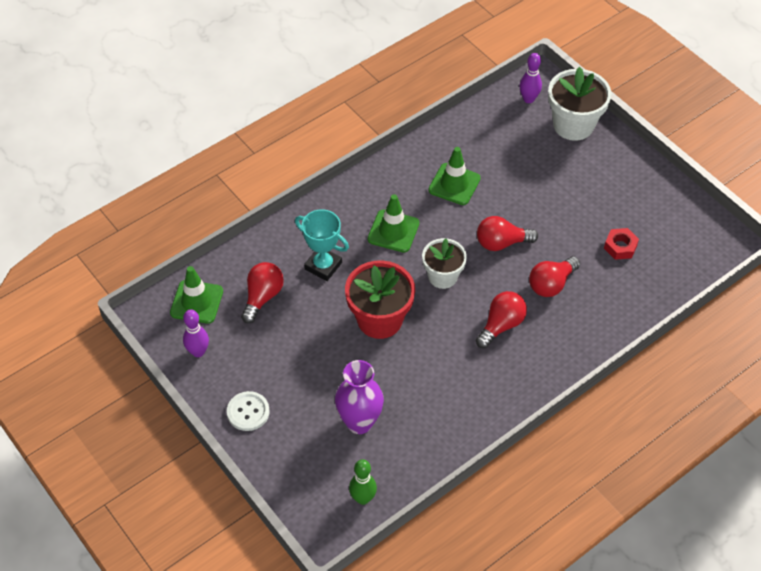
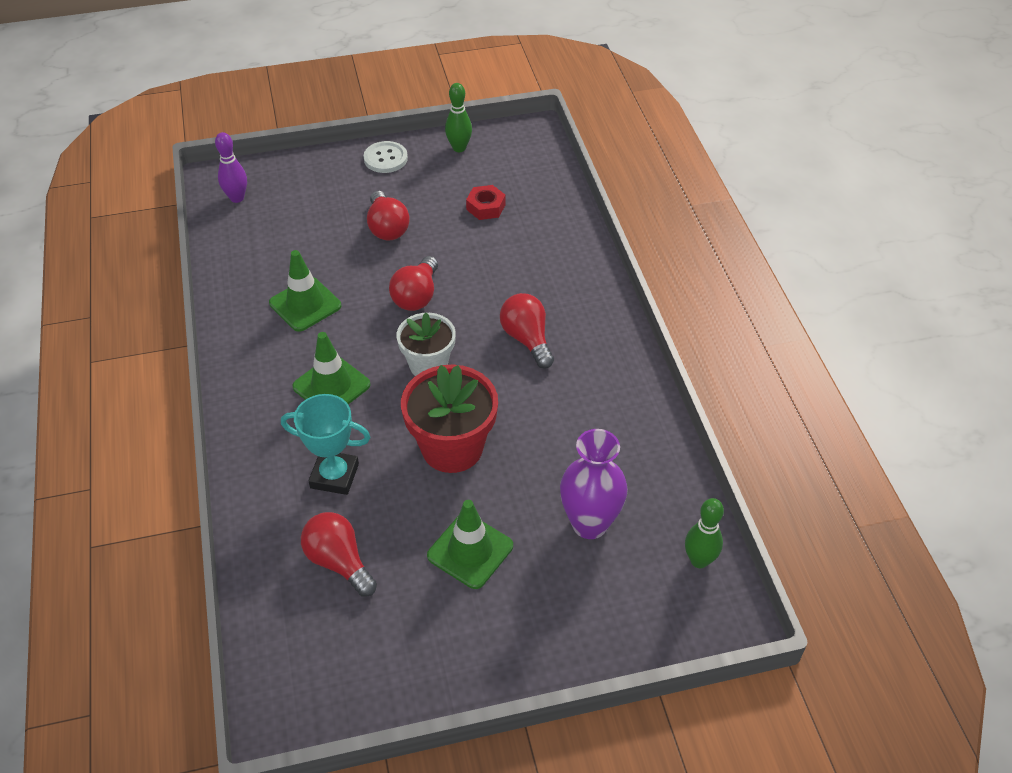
camera: 65 degrees left, 5 degrees down
(196, 302) = (296, 646): green traffic cone -> green traffic cone (470, 551)
(198, 352) = (381, 674): purple bowling pin -> none
(248, 412) = (512, 644): white button -> white button (385, 158)
(323, 266) = (334, 476): turquoise trophy -> turquoise trophy turned 45 degrees clockwise
(551, 284) = (498, 277): red light bulb -> red light bulb (387, 228)
(573, 125) = (302, 178): white flower pot -> none
(675, 203) = (459, 148): none -> green bowling pin

